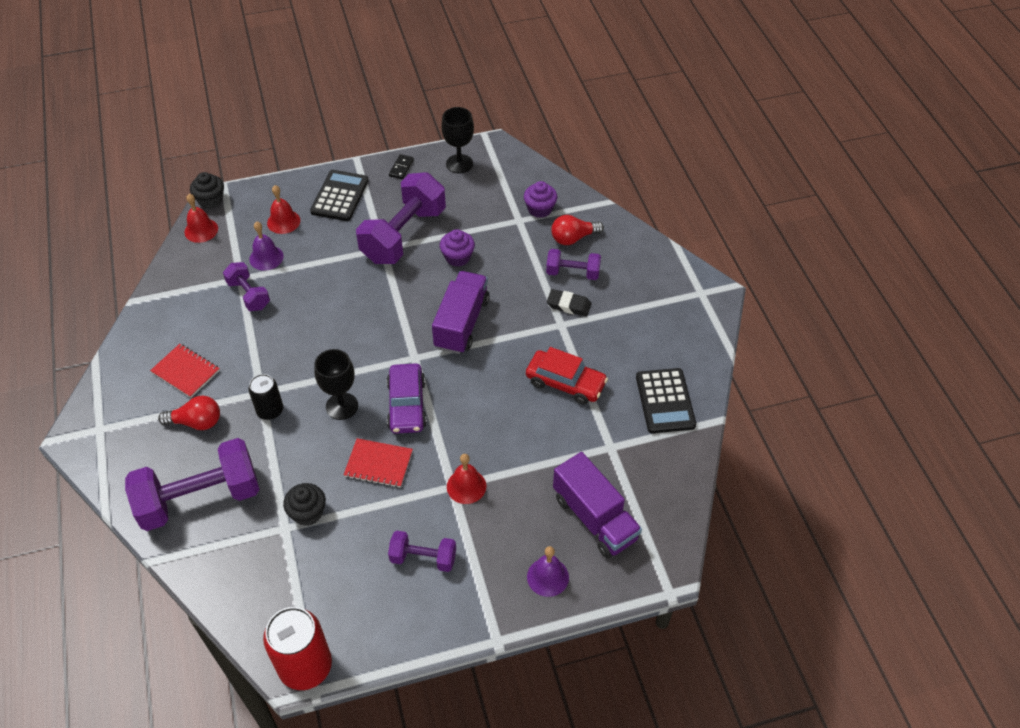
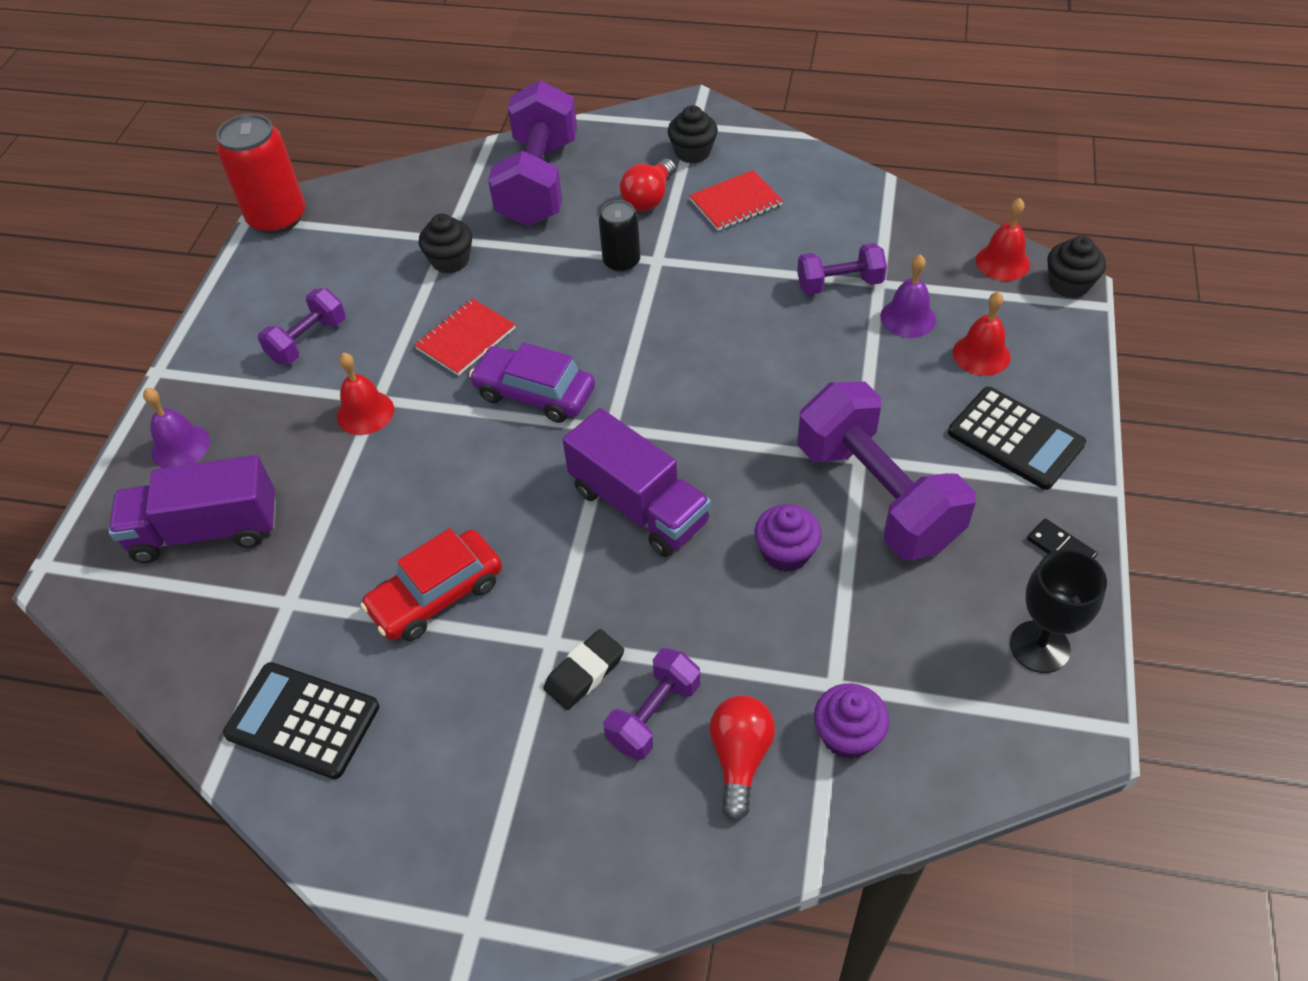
camera: 120 degrees right, 0 degrees up
(134, 417) = (692, 152): none -> black cupcake
(342, 406) = (580, 328): black goblet -> none

